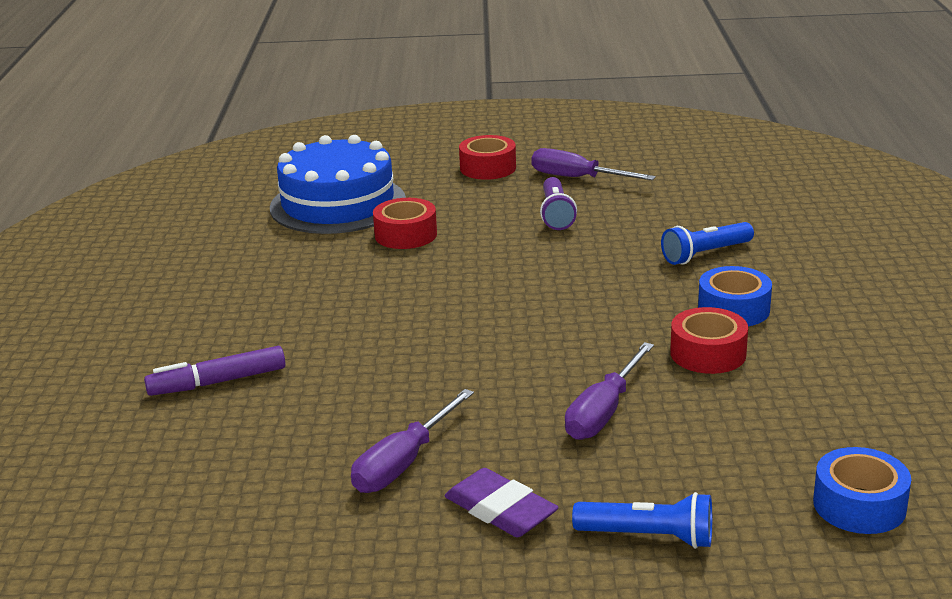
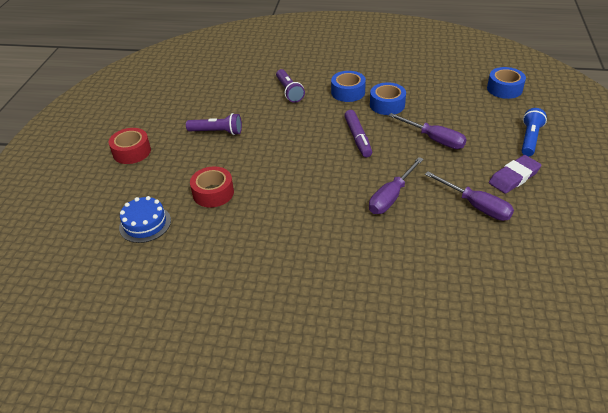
camera: 80 degrees left, 15 degrees up
(218, 382) = (385, 283): purple marker -> purple marker (358, 138)
(338, 204) = (145, 224): blue cake -> blue cake, size x0.52
(577, 178) = (171, 119): purple screwdriver -> purple screwdriver (391, 197)
(705, 254) = (289, 91): blue flashlight -> purple flashlight
(708, 353) = (387, 105): red tape -> blue tape

